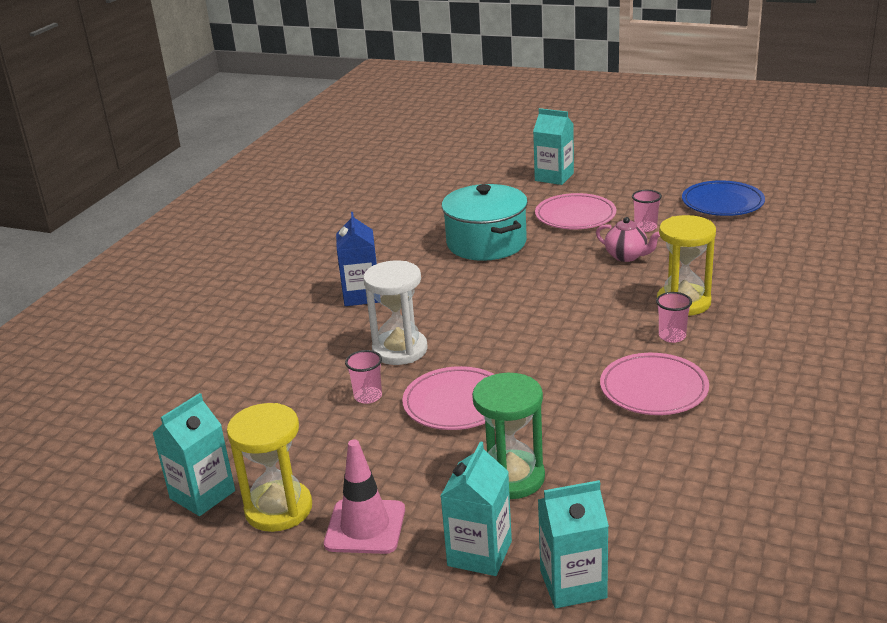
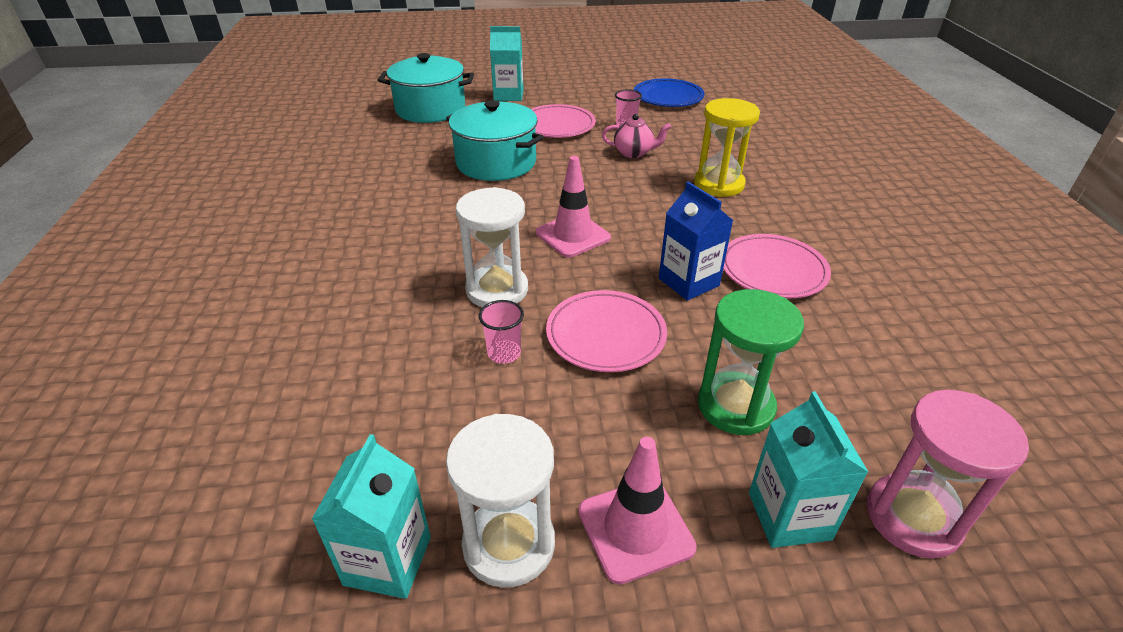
camera: 30 degrees left, 10 degrees up
(278, 509) = (509, 544): yellow hourglass -> white hourglass
(362, 295) = (408, 239): blue carton -> blue carton (688, 282)
(468, 181) = (430, 109): none -> turquoise pot
(499, 320) = (573, 235): none -> pink traffic cone
(573, 584) = (913, 518): turquoise carton -> pink hourglass
(672, 336) = (739, 217): pink cup -> none

